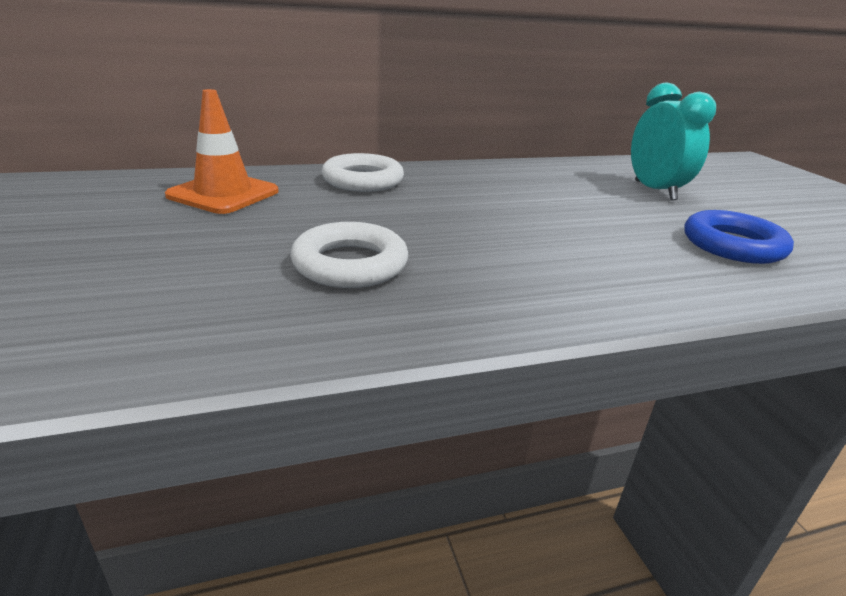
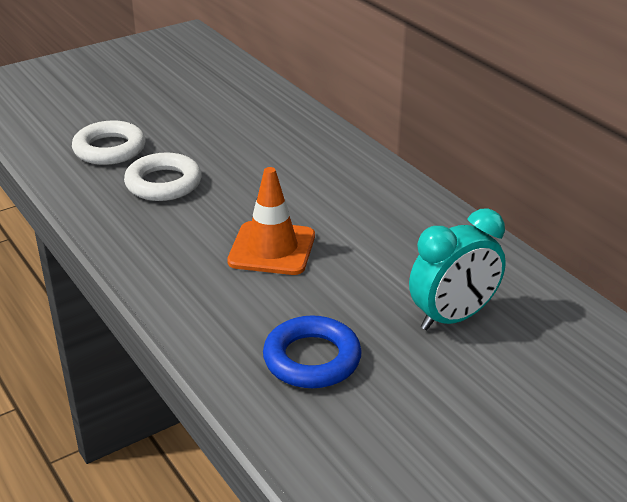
camera: 75 degrees right, 5 degrees up
(223, 194) = (249, 113): orange traffic cone -> orange traffic cone (272, 249)
(363, 180) = (326, 154): white ring -> white ring (109, 149)

